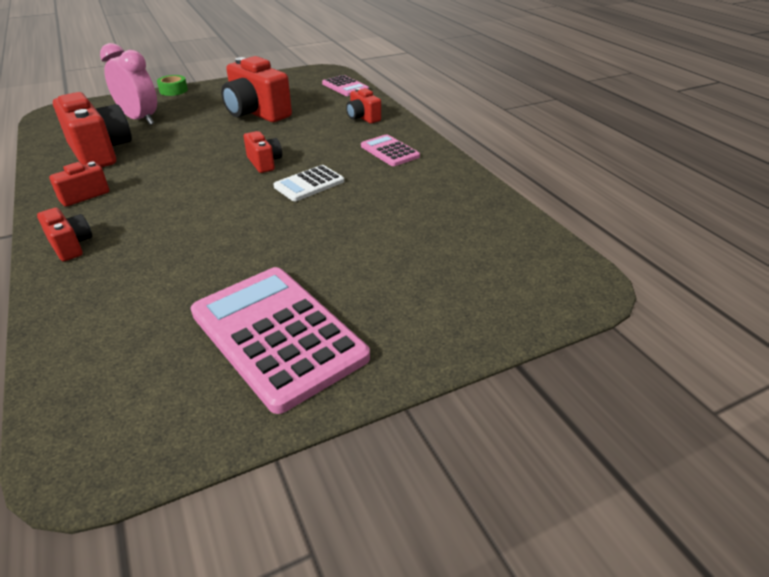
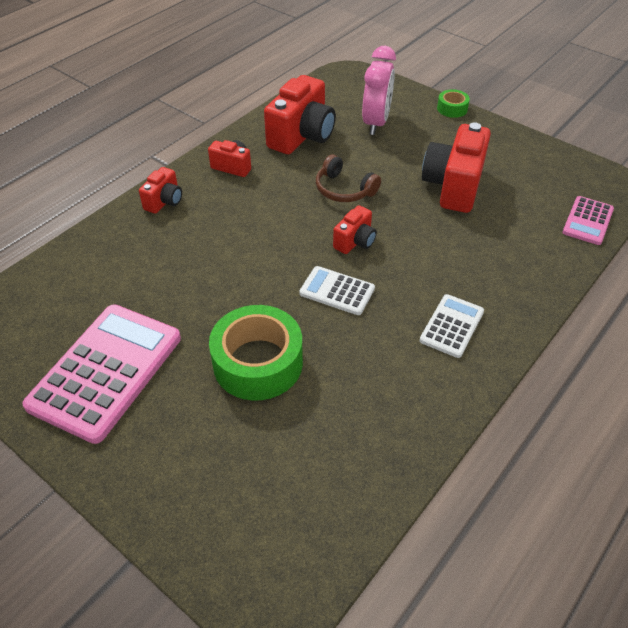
camera: 65 degrees right, 10 degrees up
(198, 152) = (344, 189): none -> brown headphones
(350, 239) = (258, 362): none -> green tape
(363, 118) = (516, 271): red camera -> none
(389, 151) = (451, 326): pink calculator -> white calculator

